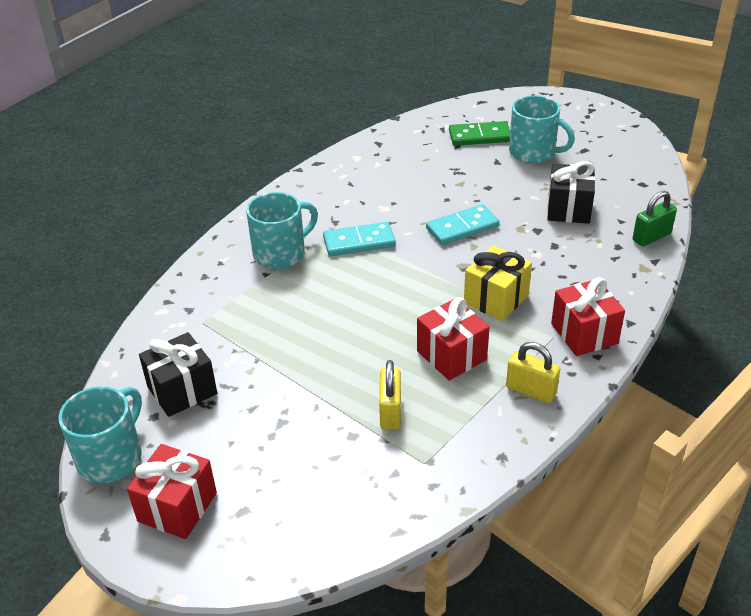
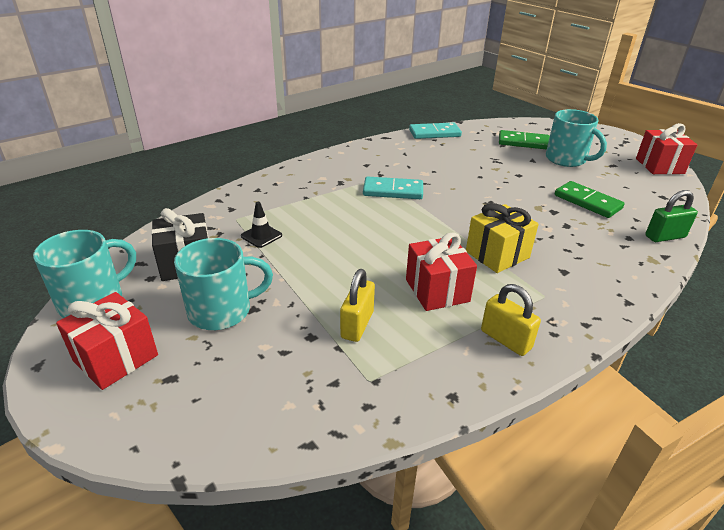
camera: 15 degrees right, 5 degrees down
(243, 336) = (261, 236): none -> black traffic cone
(281, 253) = (326, 186): turquoise mug -> turquoise mug (222, 311)
(462, 227) = (486, 197): turquoise domino -> turquoise domino (434, 133)
(568, 209) = (587, 202): black gift -> green domino
(584, 333) = (577, 301): red gift -> red gift (659, 166)

